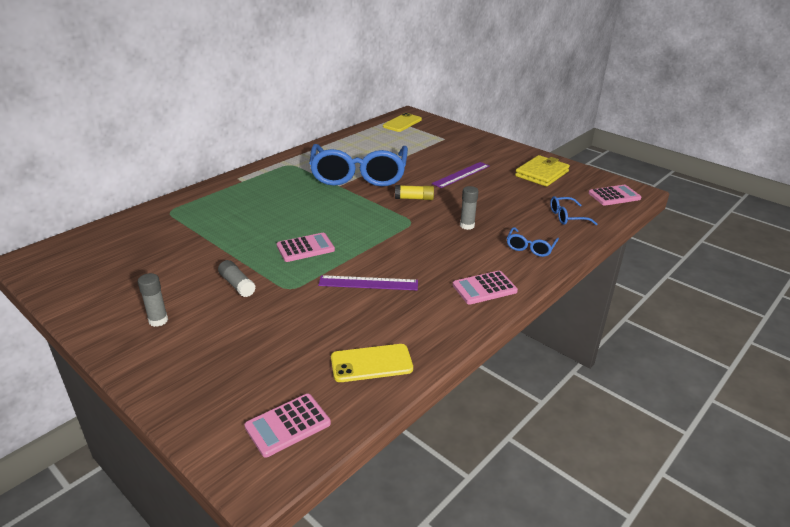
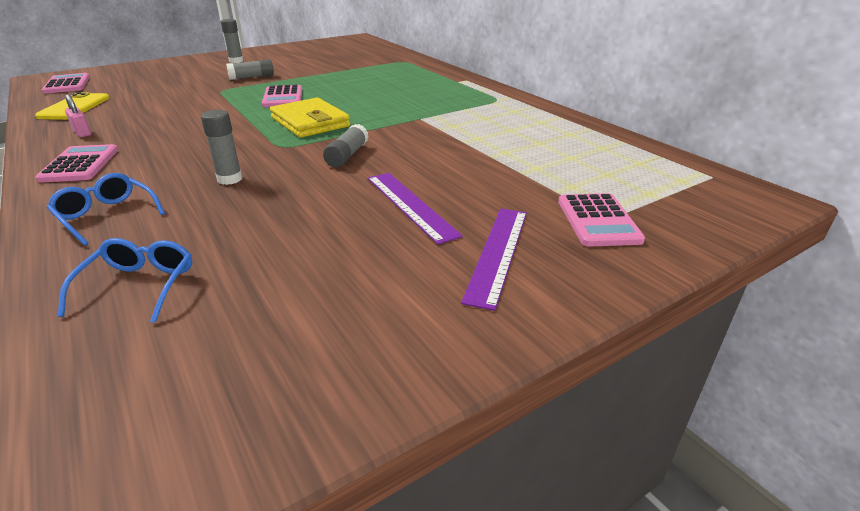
camera: 105 degrees right, 0 degrees up
(359, 175) = (446, 130): blue glasses -> none
(368, 283) = (184, 115): purple ruler -> purple ruler (497, 253)
(402, 123) = (694, 184): yellow phone -> none
(414, 198) = (347, 155): yellow glue stick -> grey glue stick
(432, 319) = (82, 133): none -> pink padlock
(541, 174) = (360, 314): yellow wallet -> yellow wallet (310, 122)
(614, 196) = (130, 423): pink calculator -> pink calculator (598, 220)

